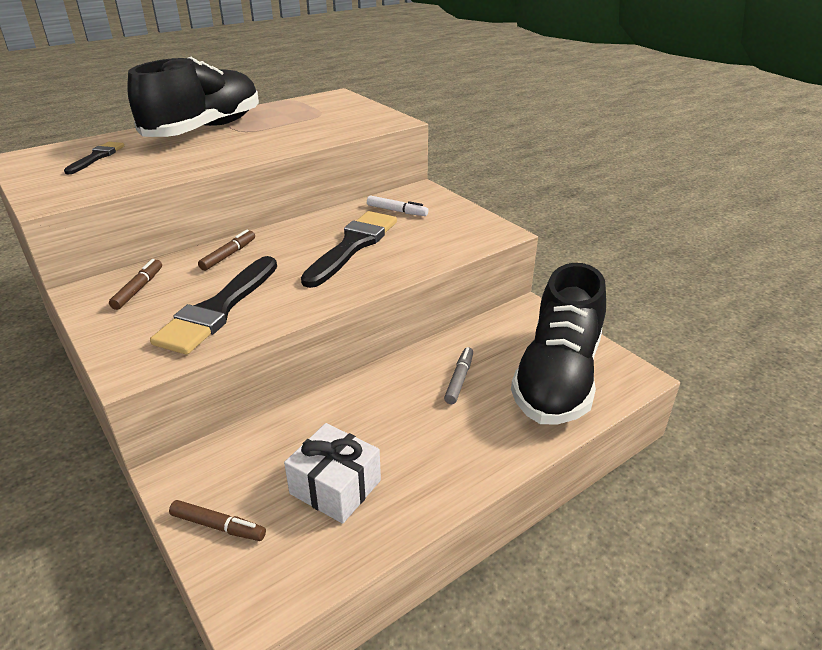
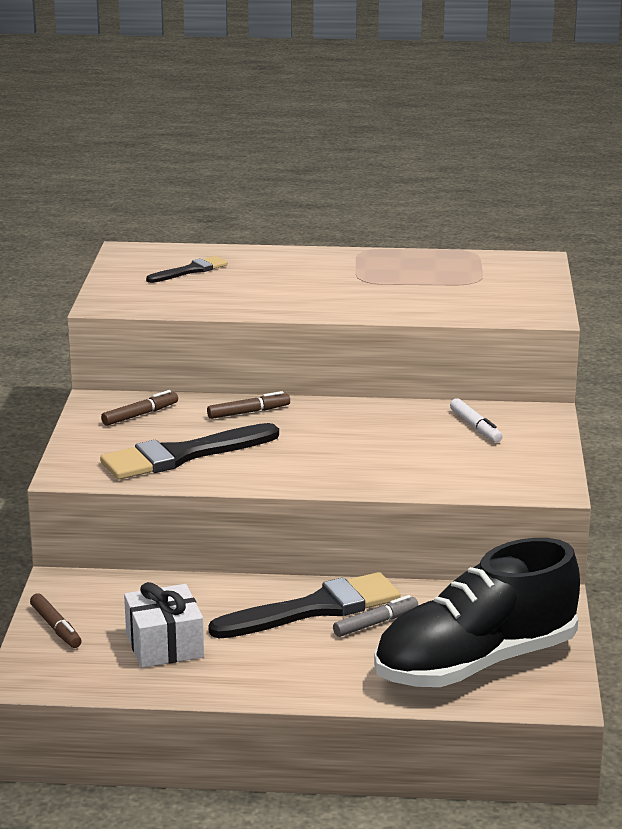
camera: 40 degrees right, 10 degrees down
(205, 129) = (326, 266): black shoe -> none
(353, 246) = (375, 445): black brush -> black brush (315, 609)

